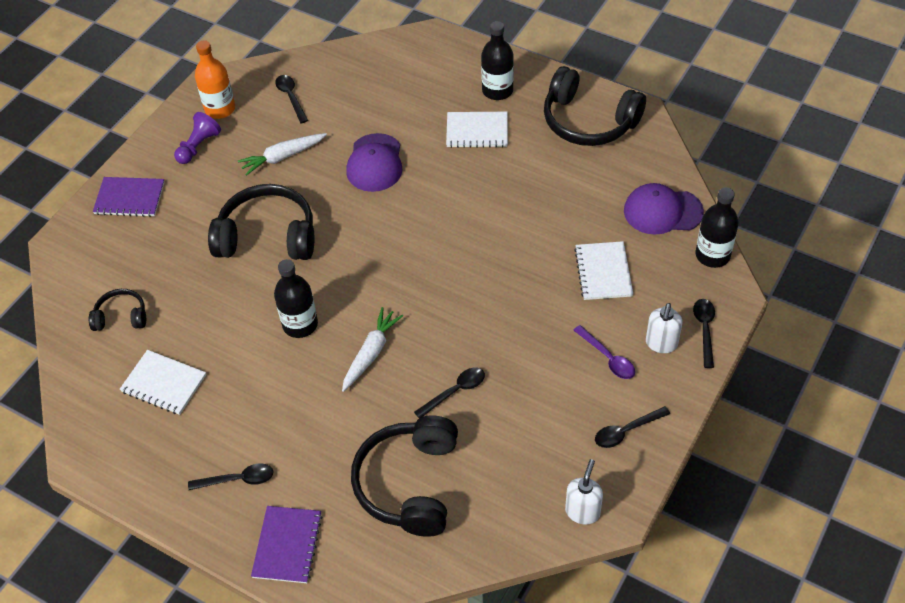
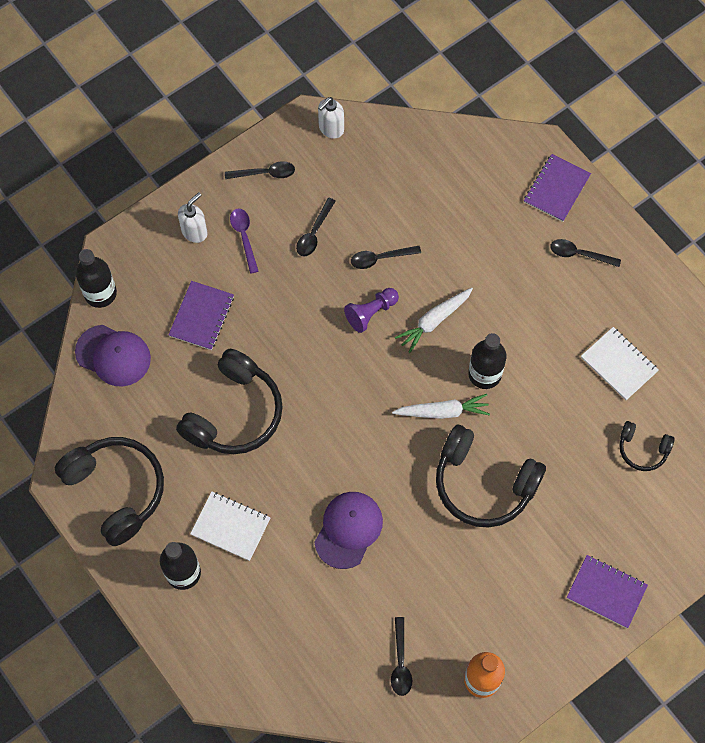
camera: 160 degrees left, 15 degrees up
(198, 146) = (519, 633): purple pawn -> purple pawn (371, 313)
(282, 157) = (437, 579): white carrot -> white carrot (443, 411)
(409, 483) = (448, 199): black headphones -> black headphones (234, 413)
(603, 272) = (202, 316): white notebook -> purple notebook
(704, 329) = (152, 229): black spoon -> black spoon (314, 233)

